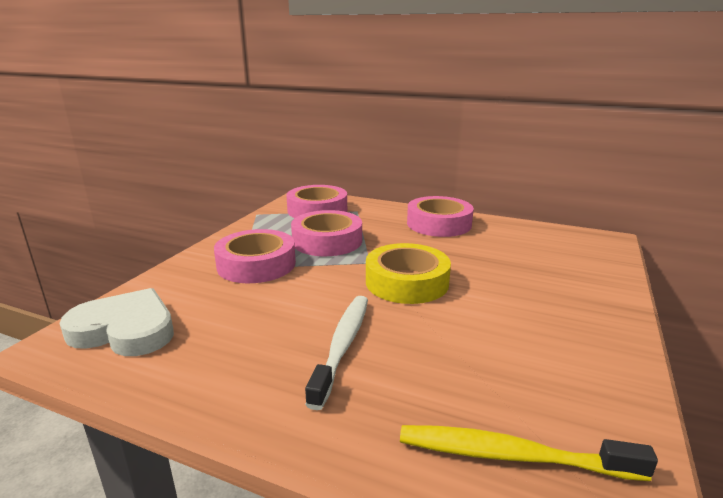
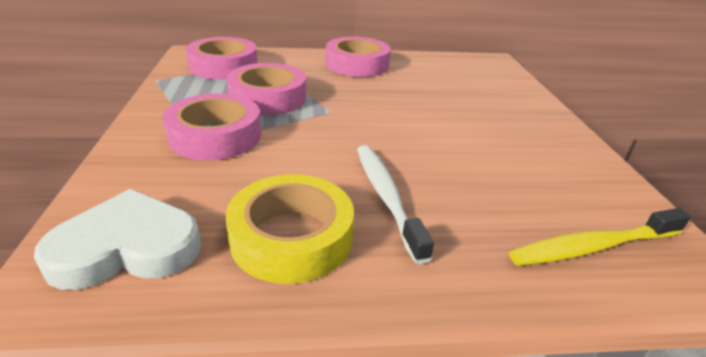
camera: 30 degrees left, 10 degrees up
(407, 282) = (382, 124): yellow tape -> yellow tape (291, 237)

